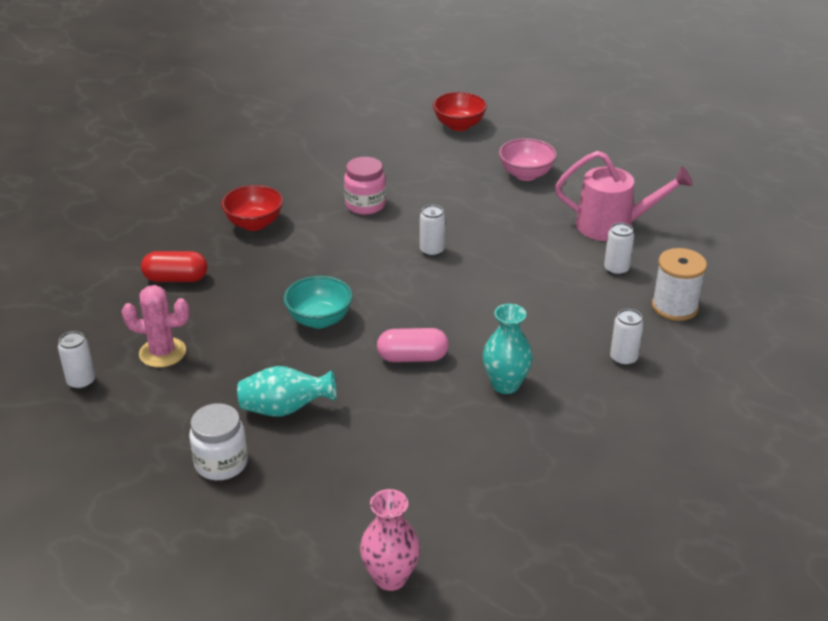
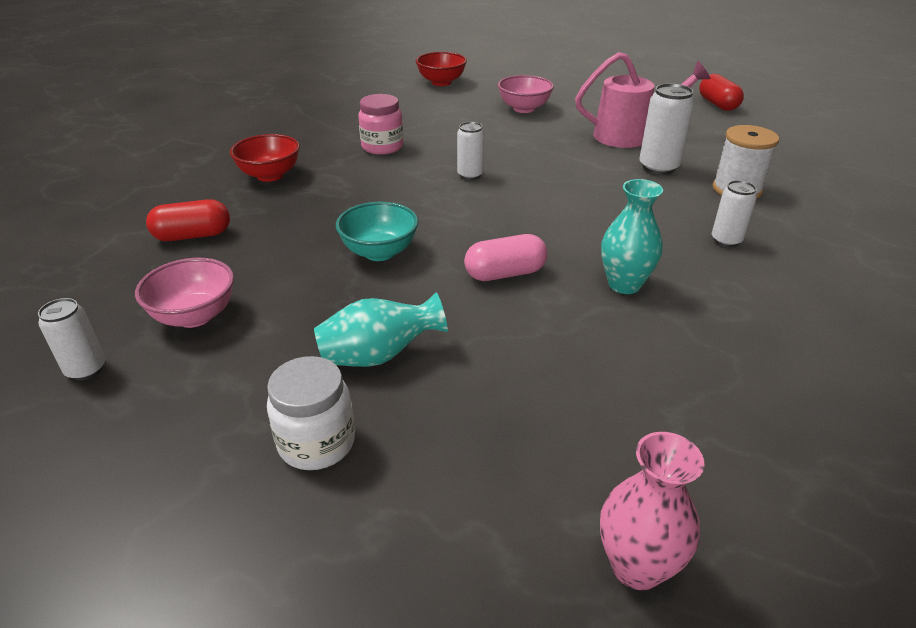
camera: 15 degrees left, 0 degrees up
(162, 353) = (195, 316): pink cactus -> pink bowl
(616, 269) = (658, 167): white can -> white can, size x1.57
(737, 197) = (717, 104): none -> red capsule

